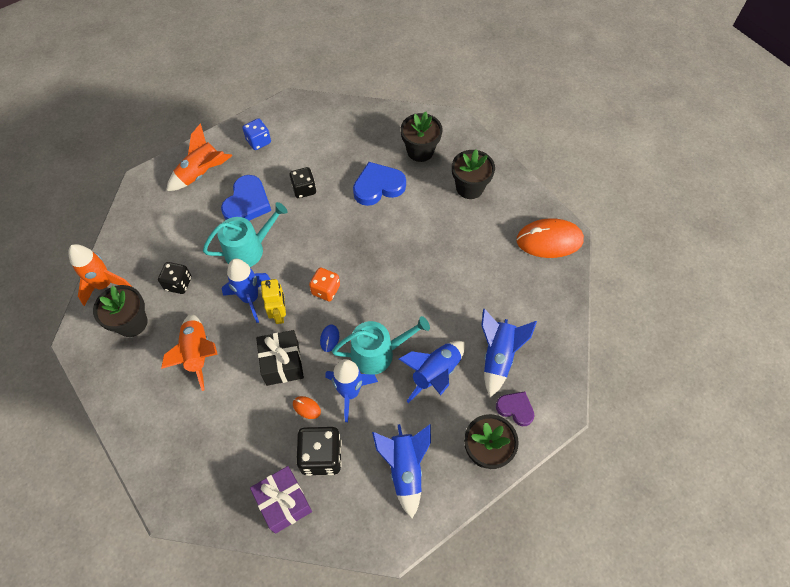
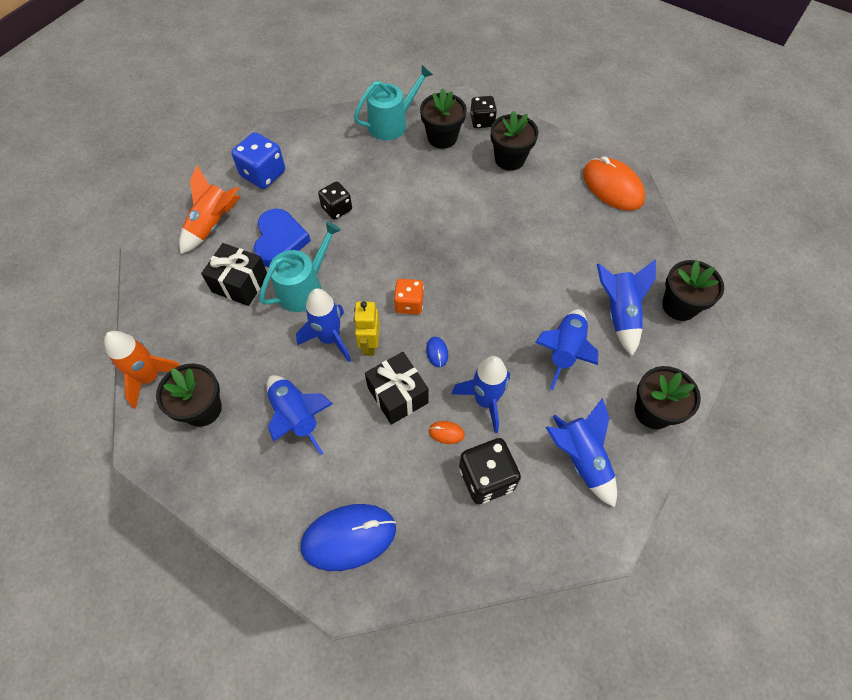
camera: 20 degrees left, 0 degrees up
(178, 283) = (239, 349): black dice -> black dice (482, 121)
(195, 463) = (349, 537): none -> blue mouse
(198, 354) = (297, 417): orange rocket -> blue rocket
(201, 230) = (240, 284): none -> black gift
(258, 141) = (263, 174): blue dice -> blue dice, size x1.51
(279, 314) = (370, 344): yellow robot -> yellow robot turned 150 degrees counterclockwise
(284, 502) = (469, 543): purple gift -> none
(378, 186) = (415, 184): blue heart -> none
(378, 353) = (495, 350): turquoise watering can -> turquoise watering can (392, 123)
(515, 409) = (661, 359): purple heart -> none
(549, 240) = (612, 187): orange mouse -> orange mouse turned 75 degrees clockwise
(555, 367) = (679, 306): none -> black flower pot

